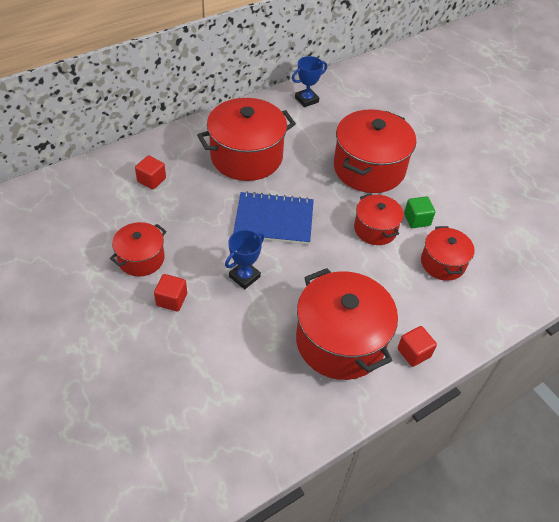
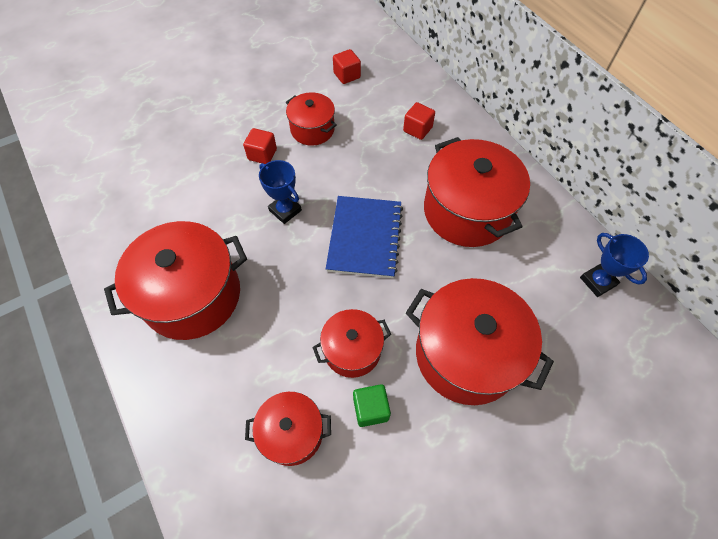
camera: 95 degrees right, 10 degrees up
(414, 353) = (163, 372): red cube -> red cube (347, 75)

